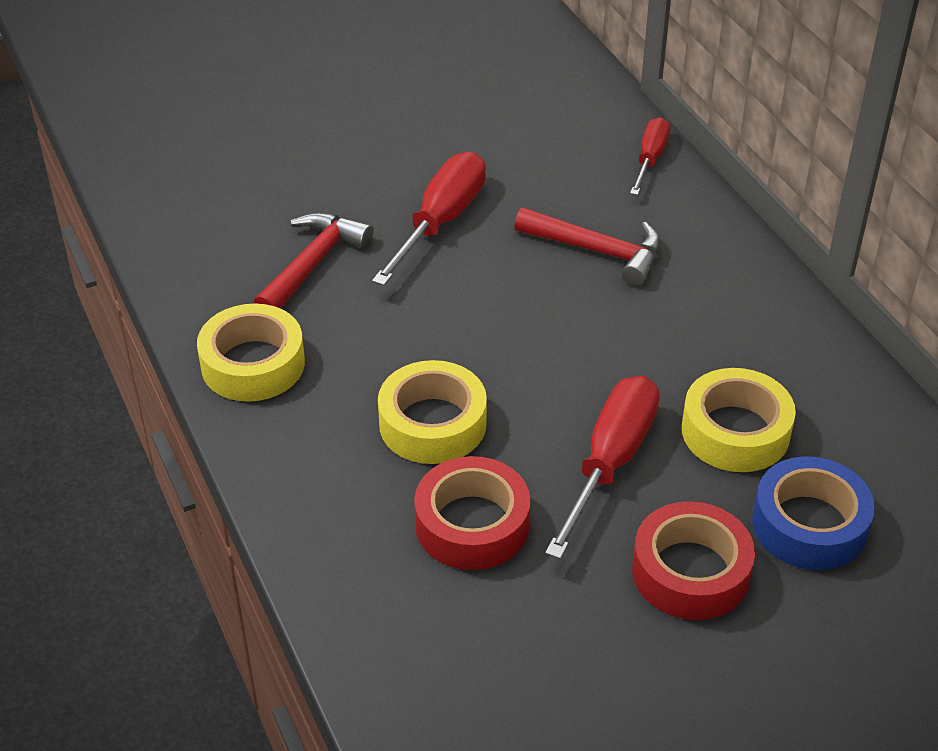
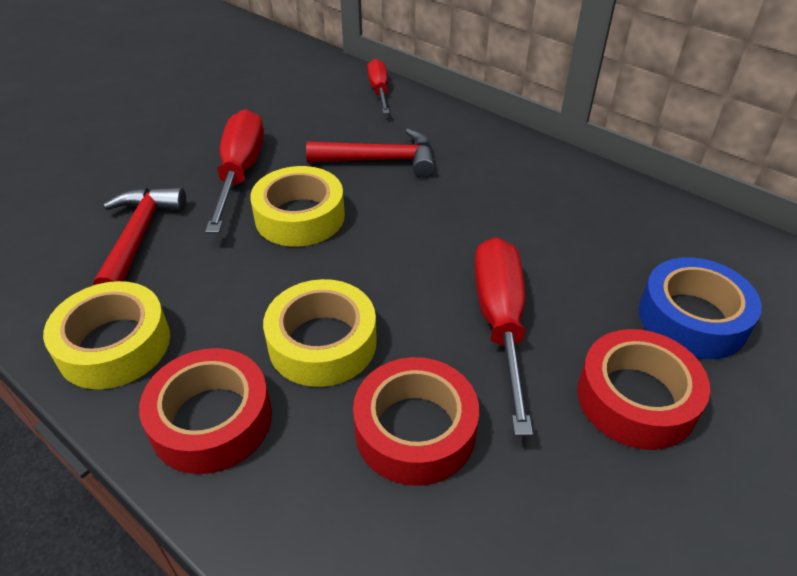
camera: 25 degrees left, 0 degrees up
(307, 455) = (211, 420): none -> red tape
(735, 431) = (579, 262): yellow tape -> yellow tape (300, 217)

